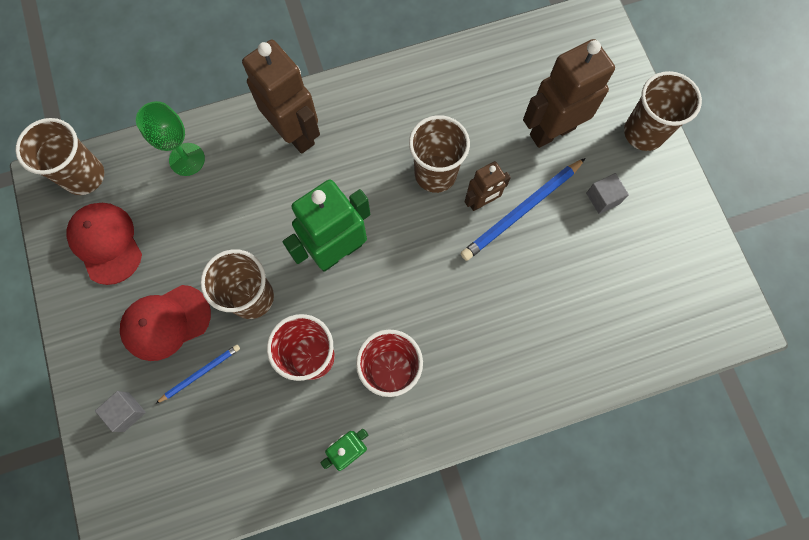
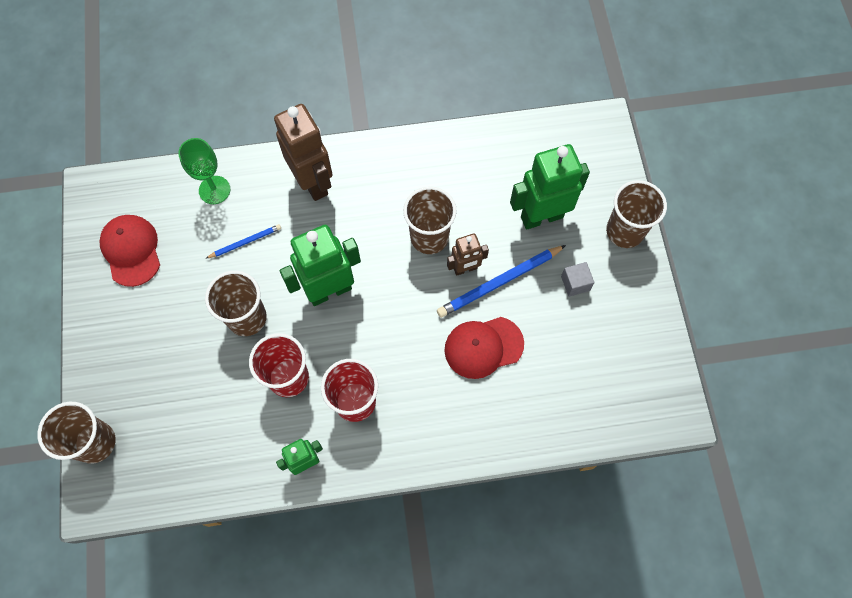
camera: 10 degrees right, 5 degrees down
(84, 176) = (124, 190): brown cup -> brown cup (95, 442)
(126, 412) = (121, 397): grey cube -> none
(166, 322) = (169, 327): red cap -> red cap (483, 347)
(200, 373) = (190, 375): blue pencil -> blue pencil (245, 242)
(552, 131) = (541, 216): brown robot -> green robot

